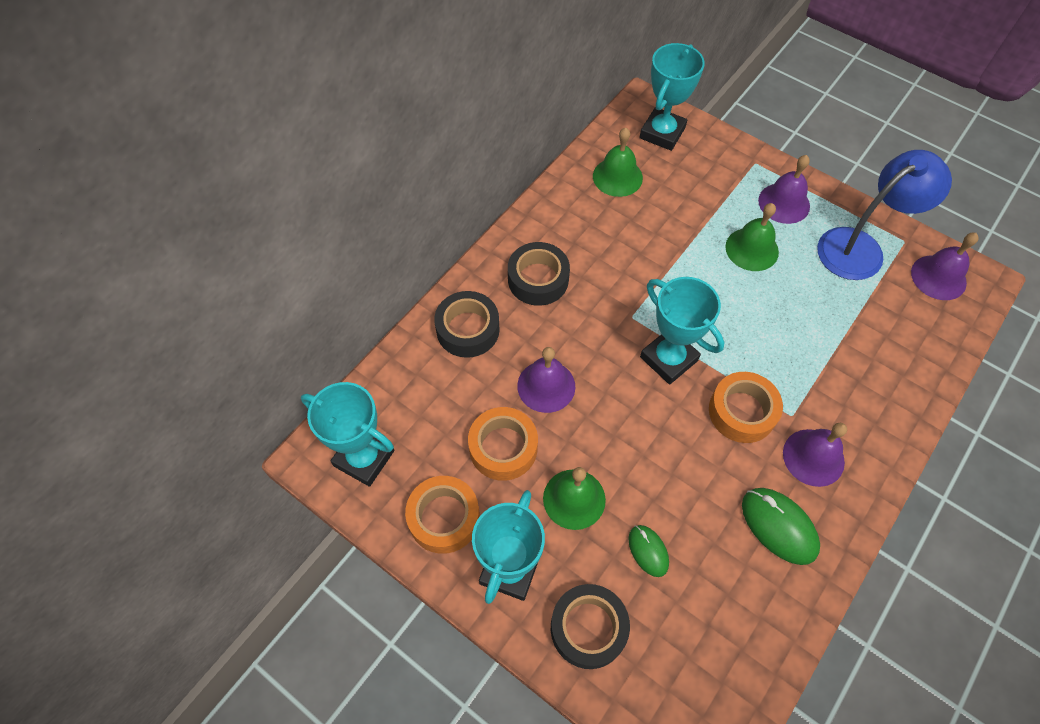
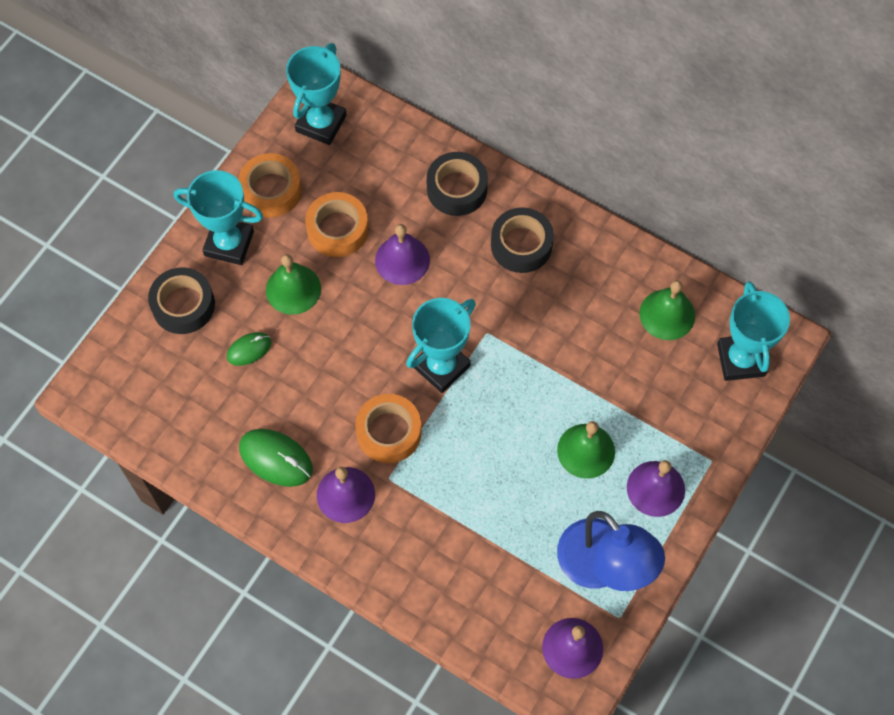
camera: 85 degrees right, 5 degrees up
(662, 133) = (740, 360): turquoise trophy -> turquoise trophy turned 60 degrees clockwise
(778, 526) = (276, 459): green mouse -> green mouse turned 75 degrees clockwise

